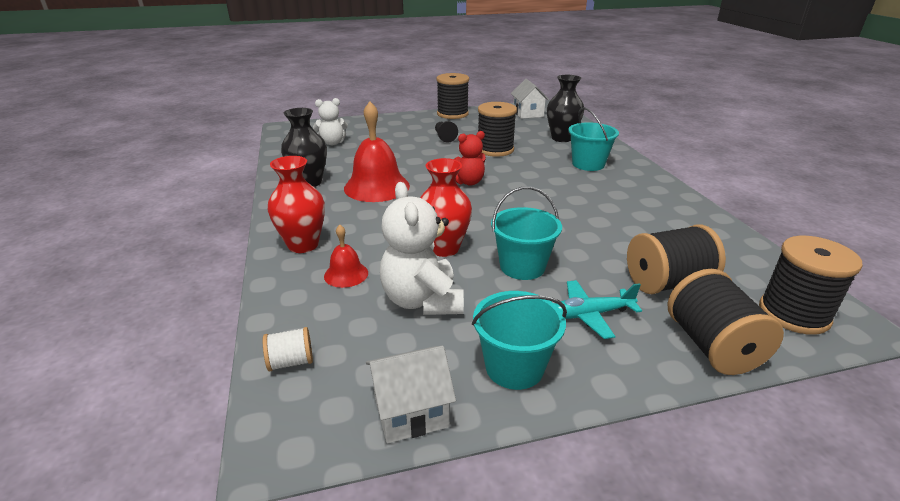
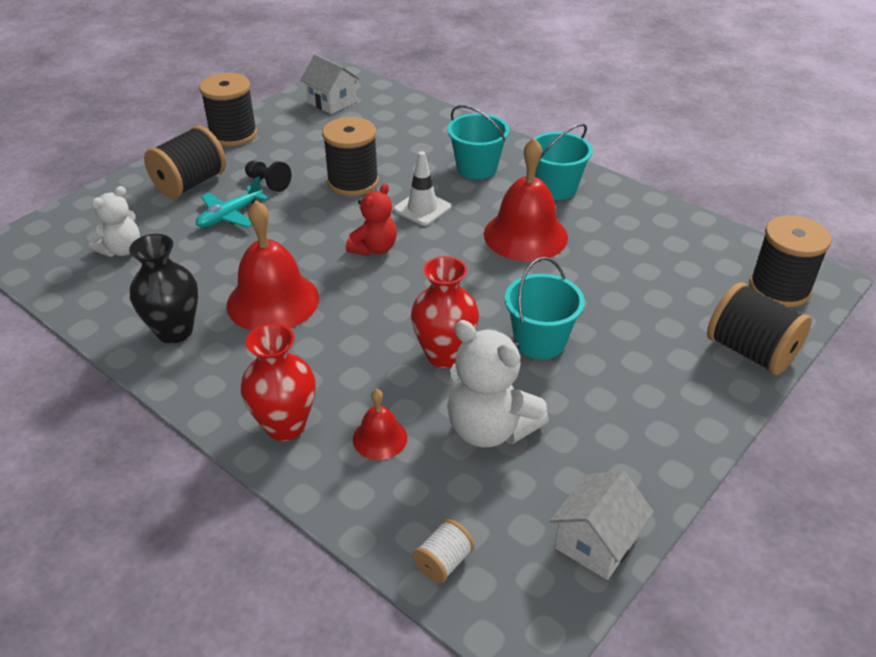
camera: 35 degrees left, 10 degrees up
(514, 367) = (633, 454): turquoise bucket -> turquoise bucket (555, 188)
(524, 173) = (422, 208): none -> white traffic cone
(561, 138) = (412, 134): black vase -> none
(583, 206) = (525, 235): none -> red bell
(589, 315) = (641, 367): turquoise plane -> turquoise plane (230, 215)
(667, 283) = (671, 300): black spool -> black spool (190, 184)

